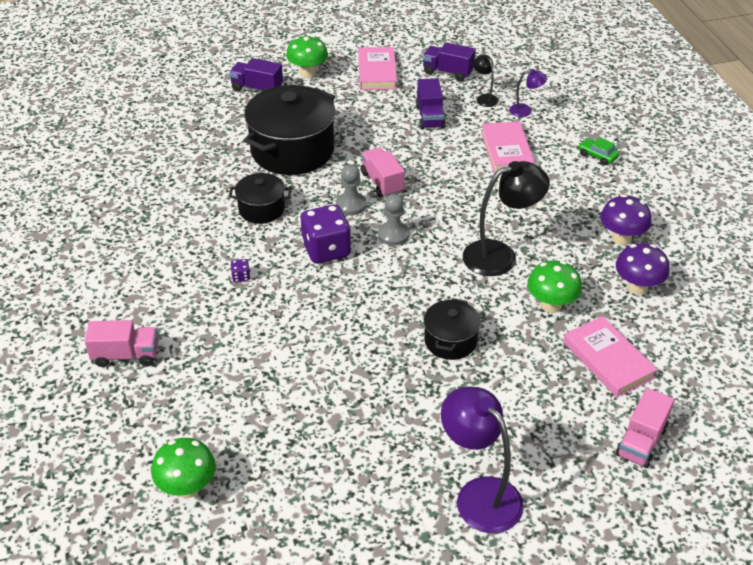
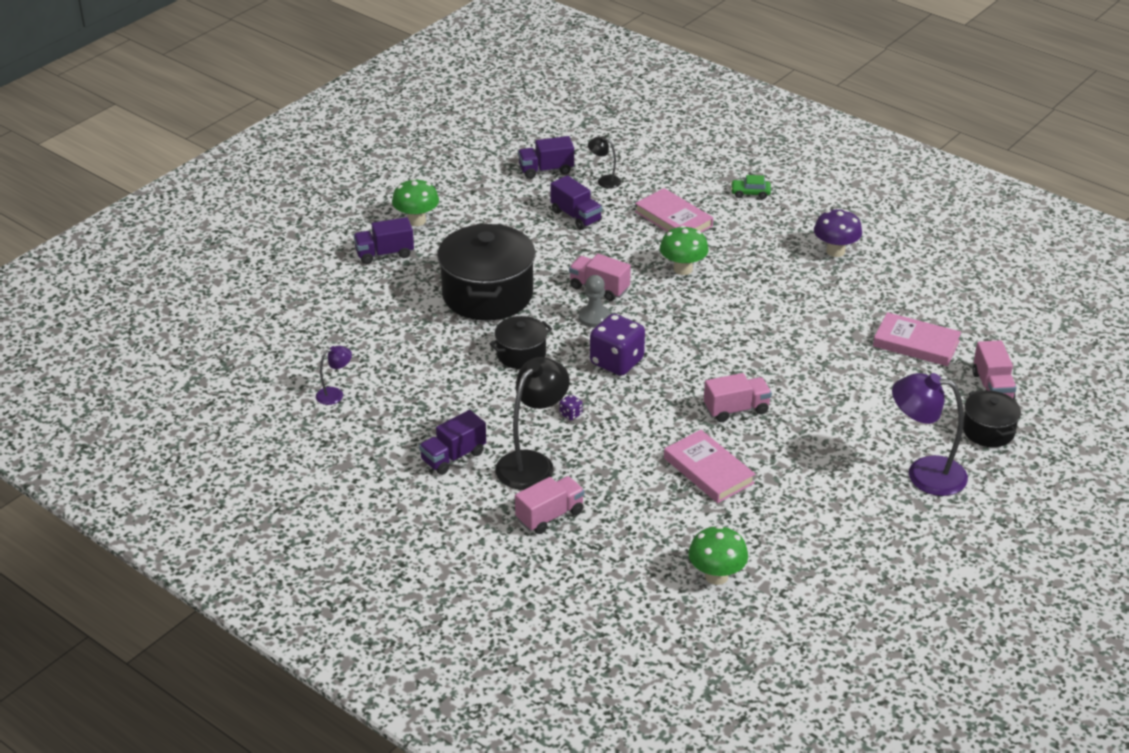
camera: 35 degrees left, 5 degrees down
(117, 267) = (453, 456): none -> purple truck
(376, 340) = (736, 409): none -> pink truck
(377, 72) = (481, 194): pink book -> pink book (708, 470)
(393, 235) = (657, 326): grey pawn -> none
(450, 341) = (791, 383): black pot -> black pot (988, 431)
(500, 255) = (759, 304): black lamp -> black lamp (532, 463)
(525, 111) = (651, 178): purple lamp -> purple lamp (335, 394)
(551, 305) = (836, 324): green mushroom -> green mushroom (683, 269)
(637, 287) = (884, 283): purple mushroom -> none

